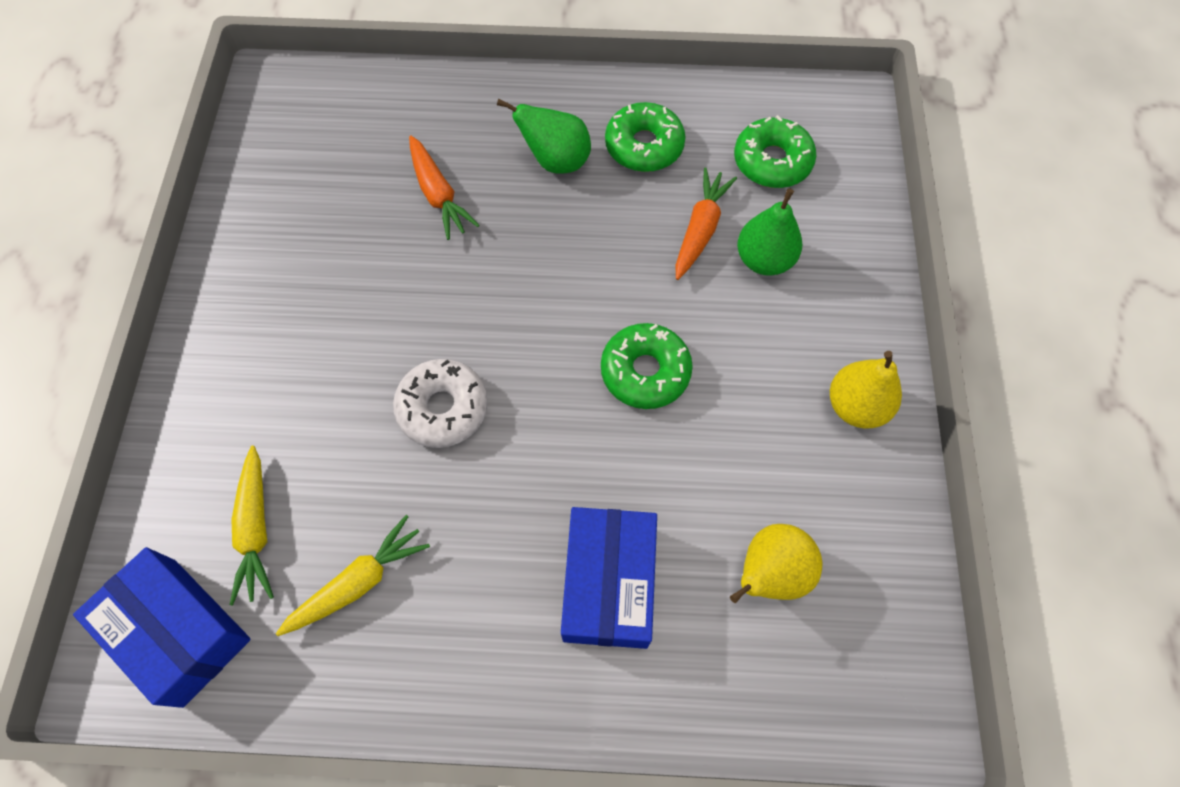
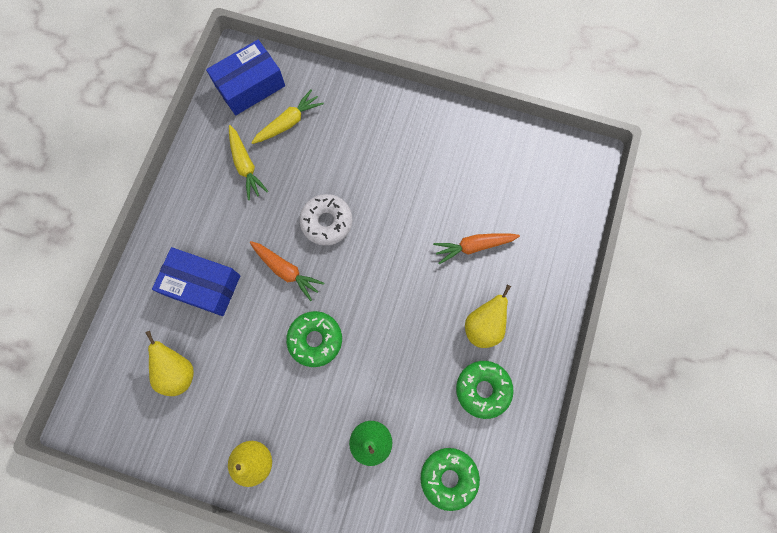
camera: 105 degrees right, 10 degrees up
(256, 529) = (288, 122): yellow carrot -> yellow carrot turned 135 degrees clockwise
(556, 161) = (483, 326): green pear -> yellow pear
(700, 229) = (405, 406): orange carrot -> orange carrot (286, 270)

